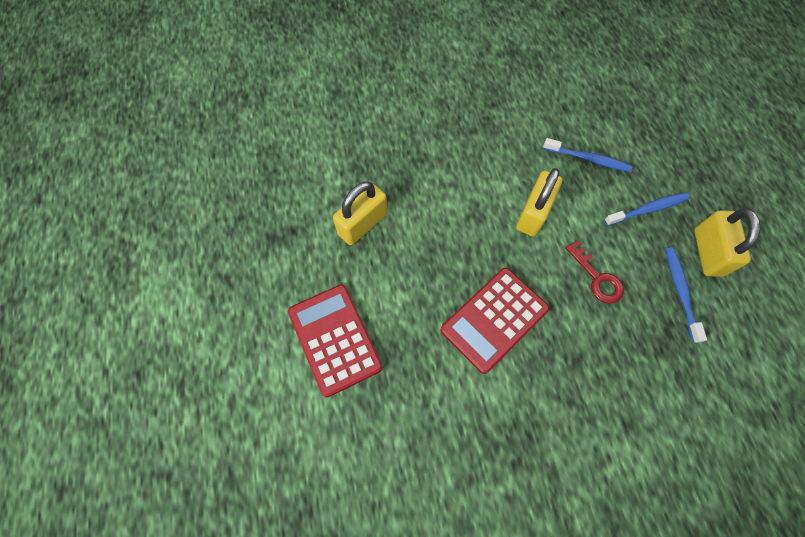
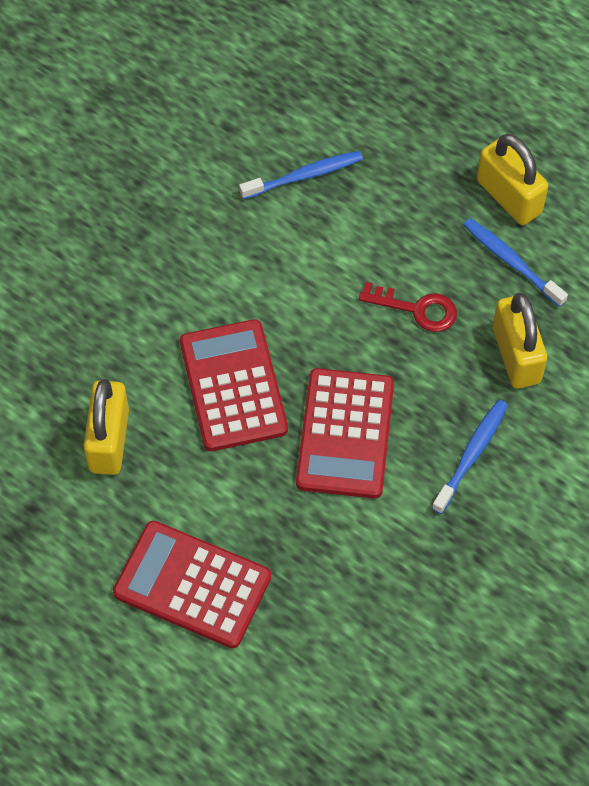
camera: 40 degrees left, 5 degrees down
(453, 244) = (233, 386): none -> red calculator
(533, 214) = (294, 286): yellow padlock -> yellow padlock (516, 355)
(648, 209) = (413, 191): blue toothbrush -> blue toothbrush (471, 455)

